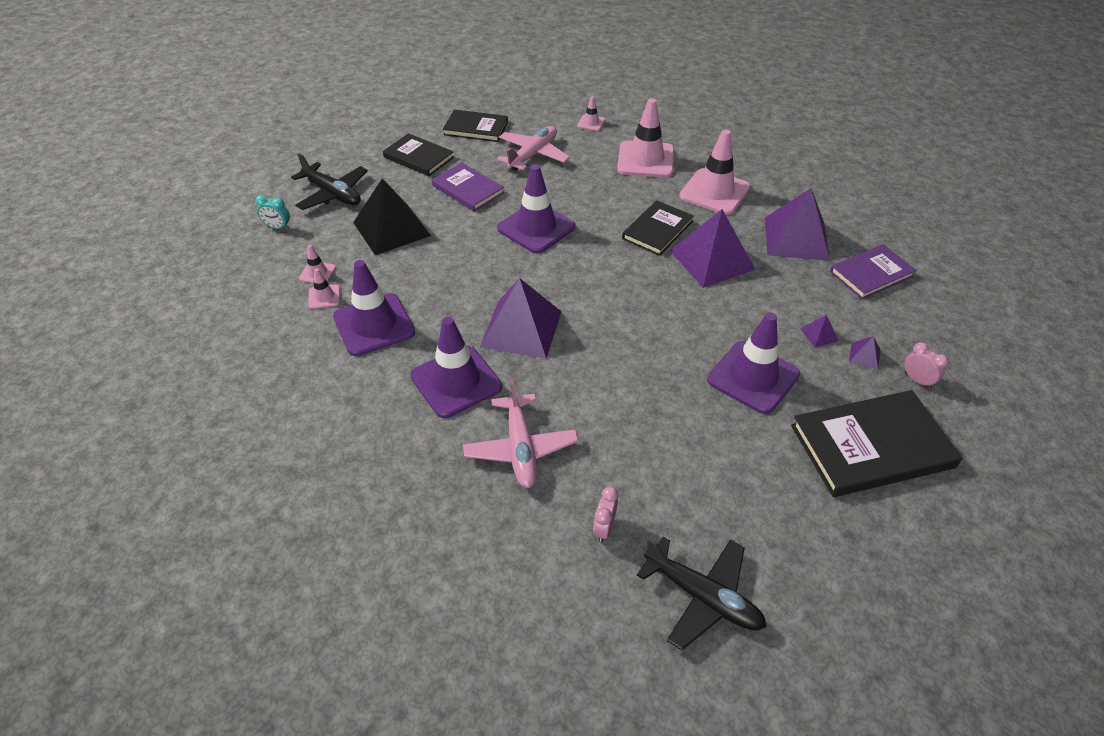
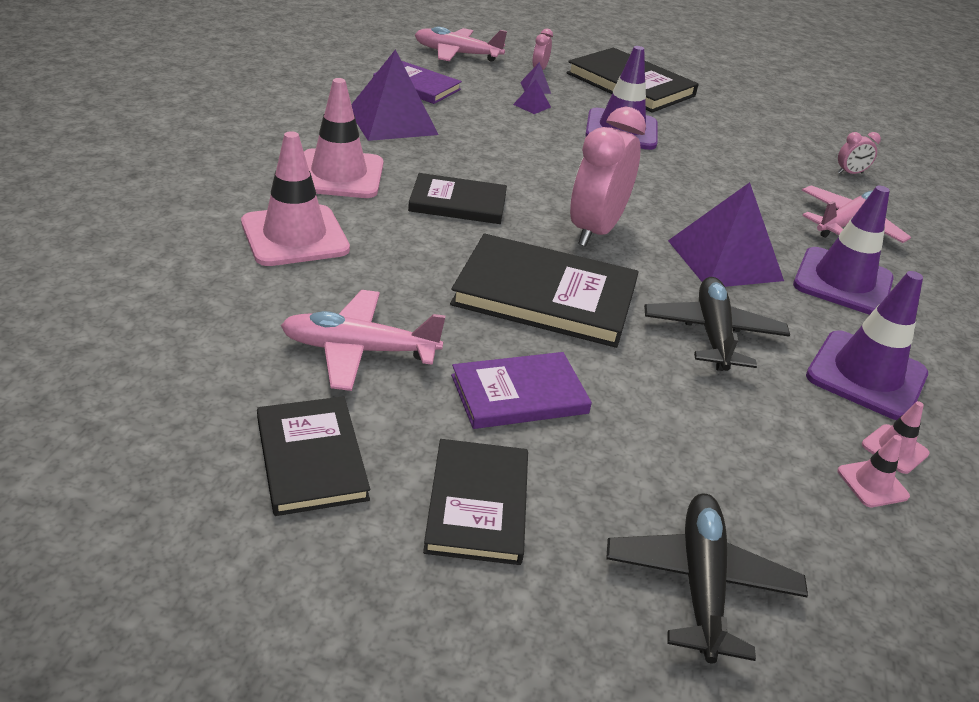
camera: 125 degrees left, 10 degrees down
(278, 227) = (862, 614): turquoise clock -> none
(391, 229) = (697, 444): black pyramid -> none
(468, 189) = (519, 394): purple book -> purple book turned 60 degrees clockwise
(536, 228) = (545, 295): purple traffic cone -> black book
(591, 123) = (206, 311): pink traffic cone -> none
(592, 279) = (595, 230): none -> pink clock
(702, 597) = (835, 132): black plane -> black plane (712, 334)
(712, 259) = (478, 163): purple pyramid -> none
(960, 329) = (457, 54): none -> pink plane

